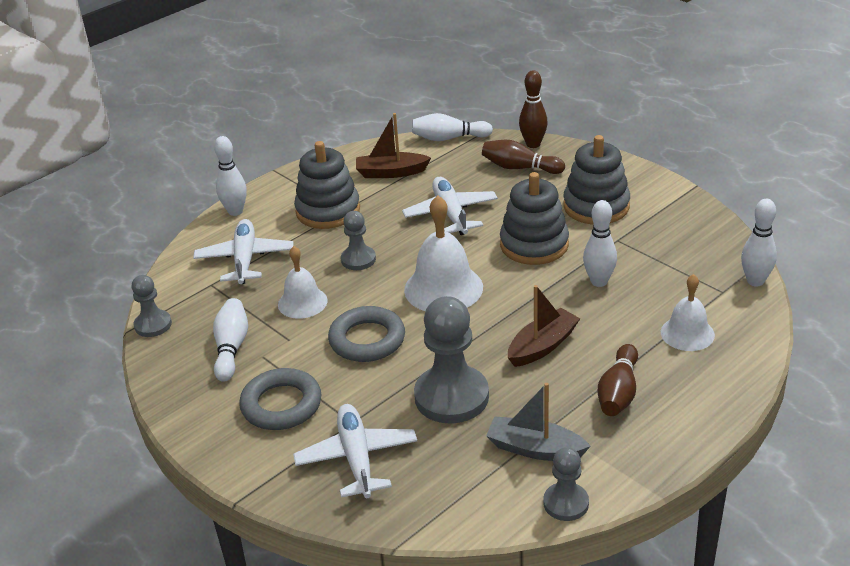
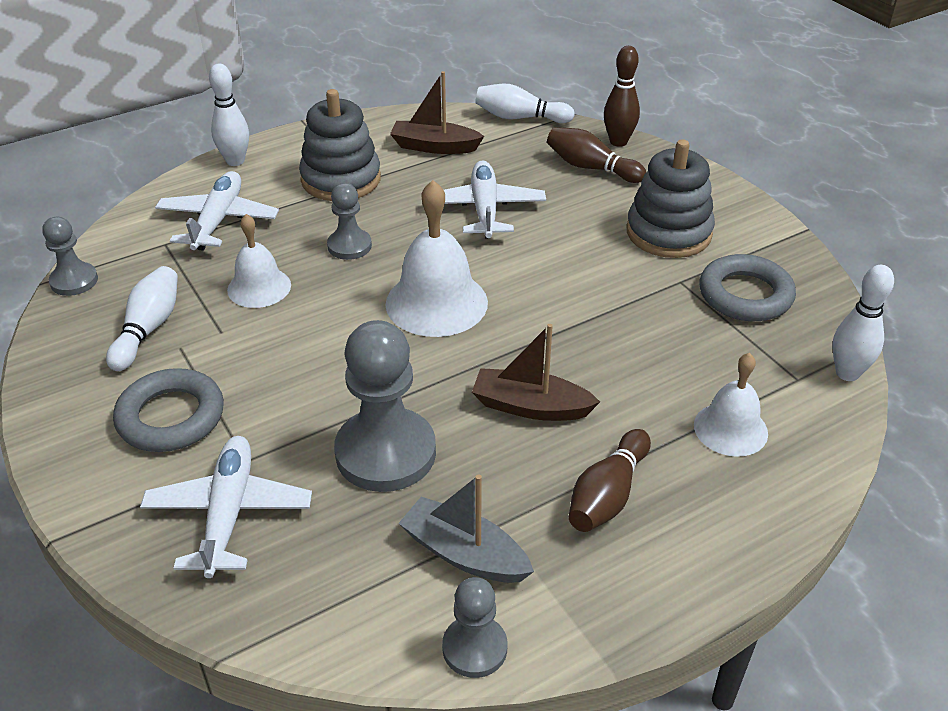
camera: 10 degrees right, 5 degrees up
(367, 340) = (314, 352): grey ring -> grey ring (745, 295)
(534, 245) = (571, 268): grey stacking toy -> none
(542, 346) = (530, 407): brown boat -> brown boat turned 135 degrees counterclockwise
(599, 281) = (637, 332): white bowling pin -> none

